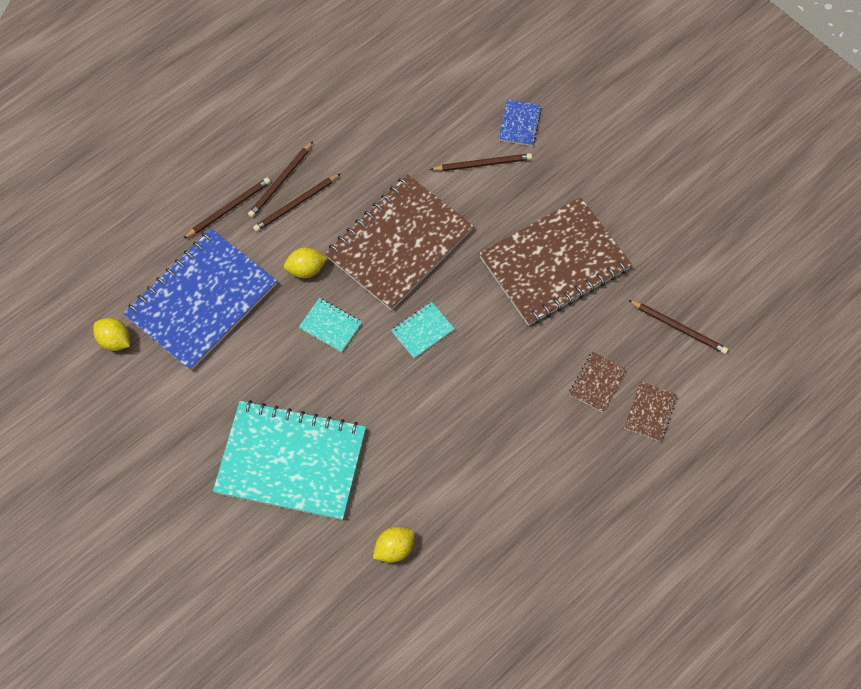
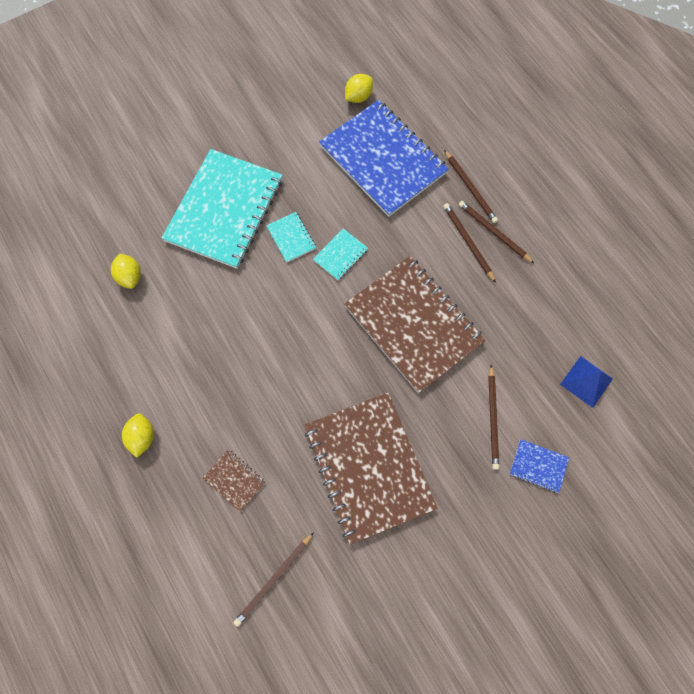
camera: 100 degrees right, 5 degrees up
(306, 269) = (399, 242): yellow lemon -> yellow lemon (142, 437)
(422, 331) = (320, 330): turquoise notebook -> turquoise notebook (291, 238)
(429, 91) = (586, 381): none -> blue pyramid
(650, 412) = (192, 525): brown notebook -> none

